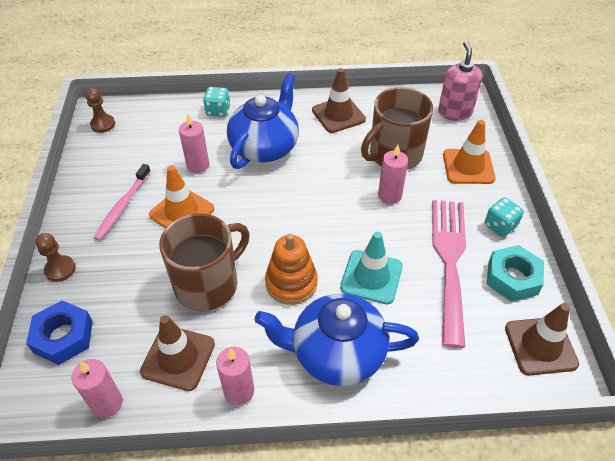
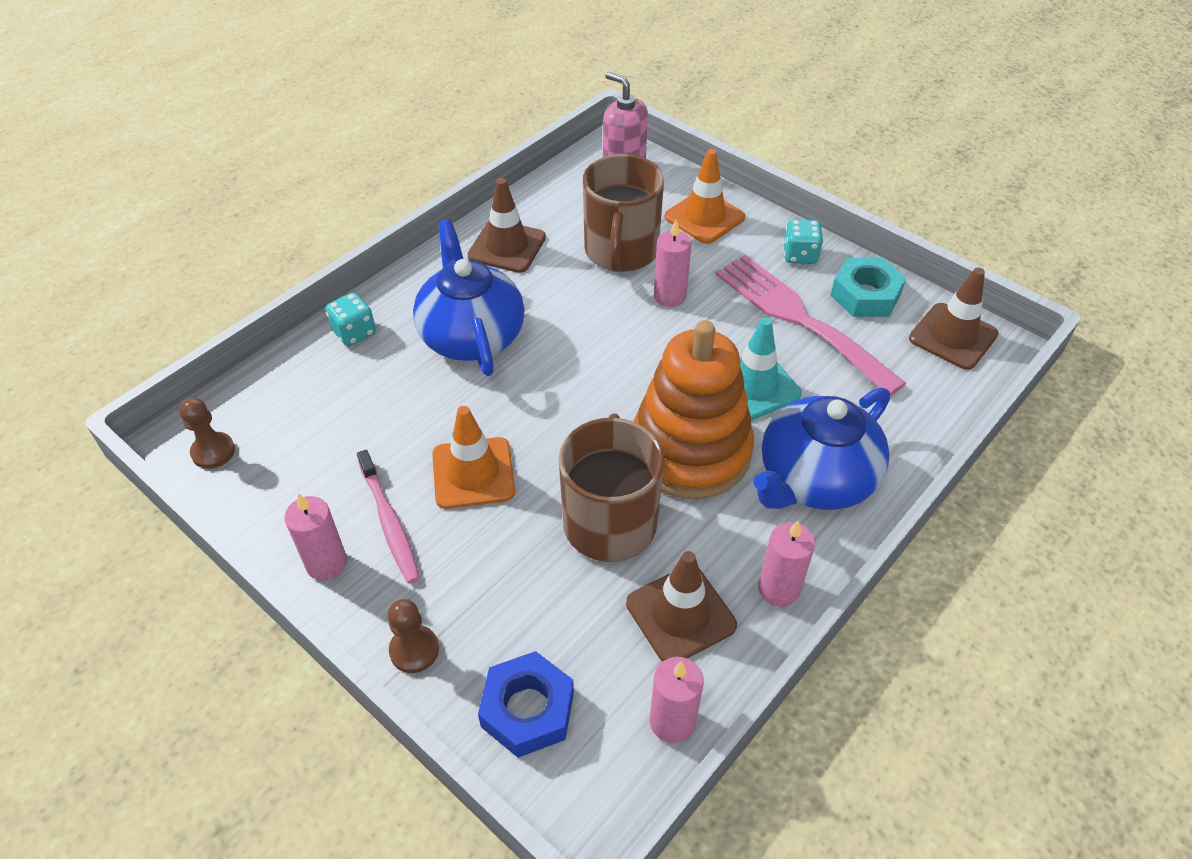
camera: 45 degrees left, 0 degrees up
(198, 165) = (418, 410): pink candle -> pink candle (326, 563)
(291, 283) = (690, 451): orange stacking toy -> orange stacking toy, size x1.66

